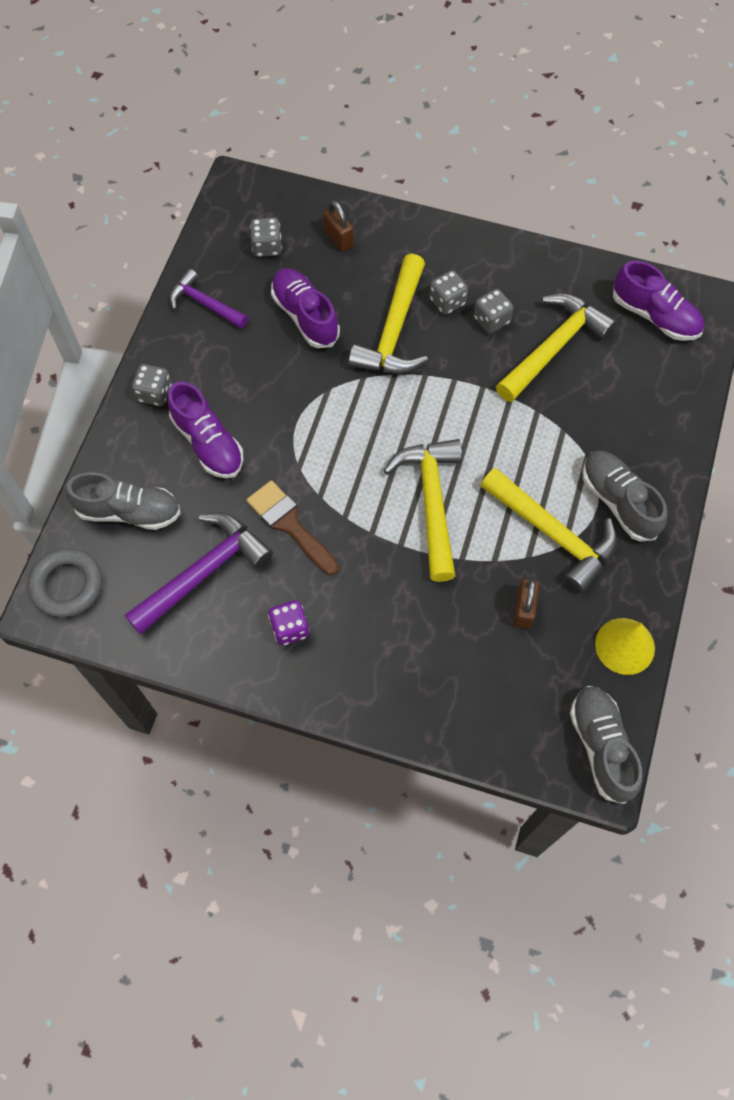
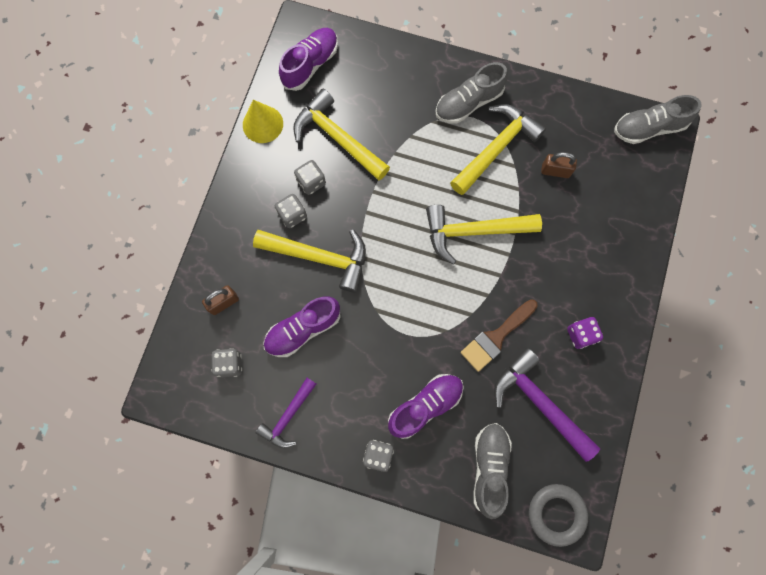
camera: 90 degrees left, 10 degrees up
(625, 646) = (577, 108): yellow cone -> yellow cone (263, 124)

